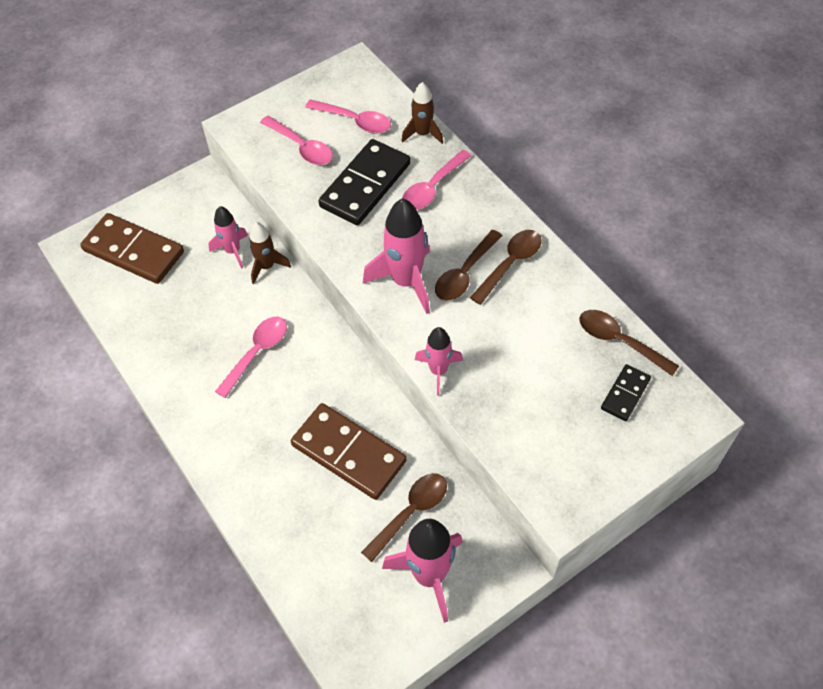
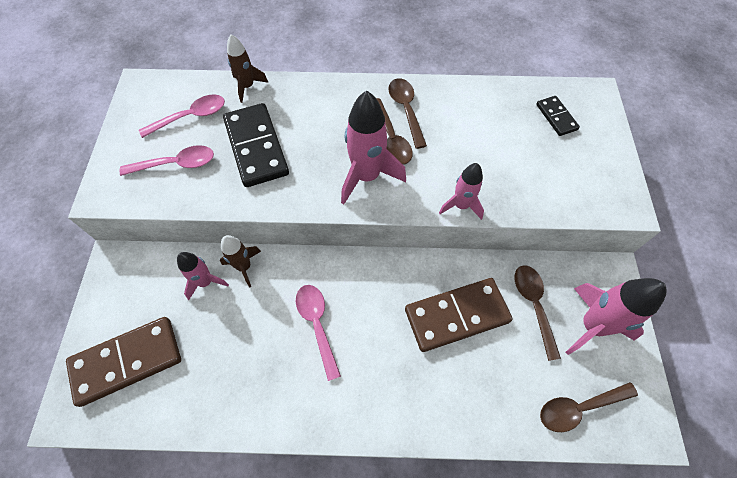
camera: 55 degrees left, 5 degrees up
(432, 188) = (300, 111): pink spoon -> none
(619, 341) = (514, 95): brown spoon -> brown spoon (579, 407)

